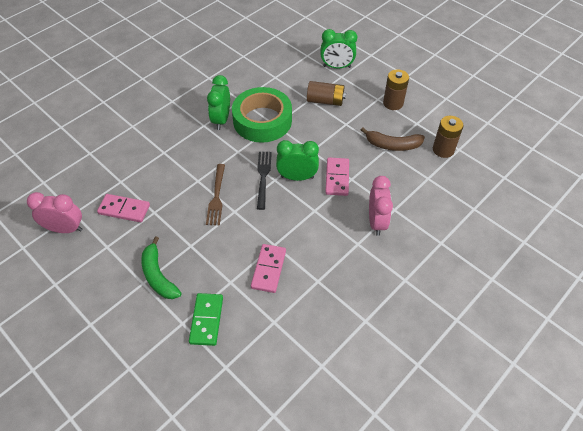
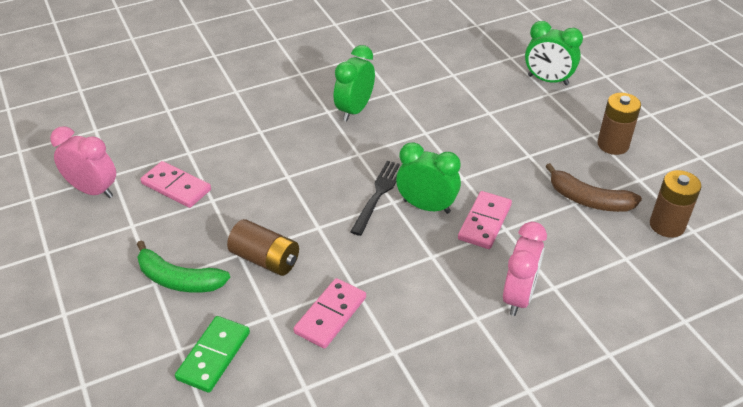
camera: 20 degrees right, 10 degrees down
(158, 276) = (178, 280): green banana -> green banana turned 60 degrees counterclockwise
(216, 197) = (303, 202): brown fork -> none
(262, 120) = (410, 124): green tape -> none
(325, 101) = (511, 119): brown battery -> brown battery (265, 259)

